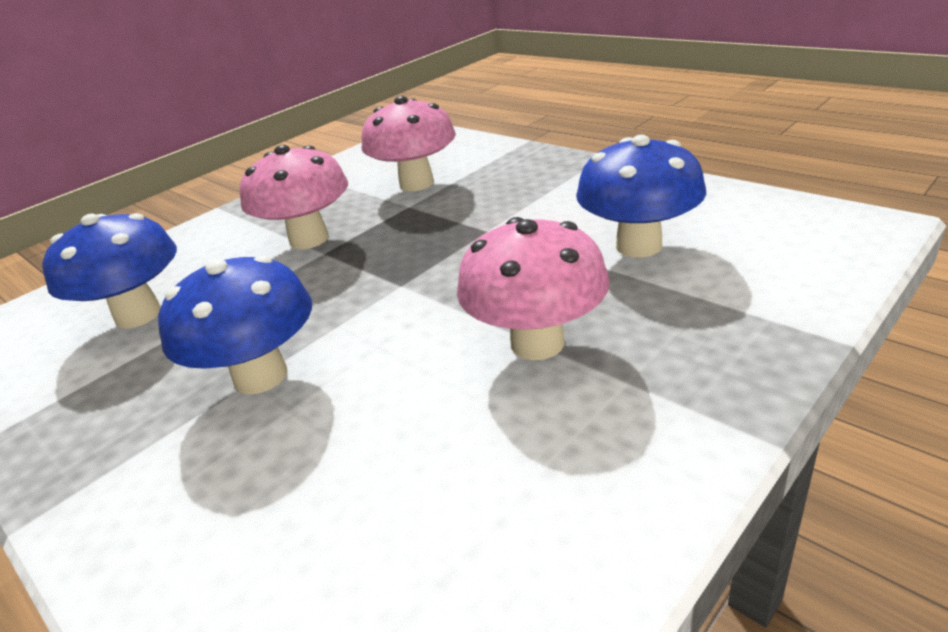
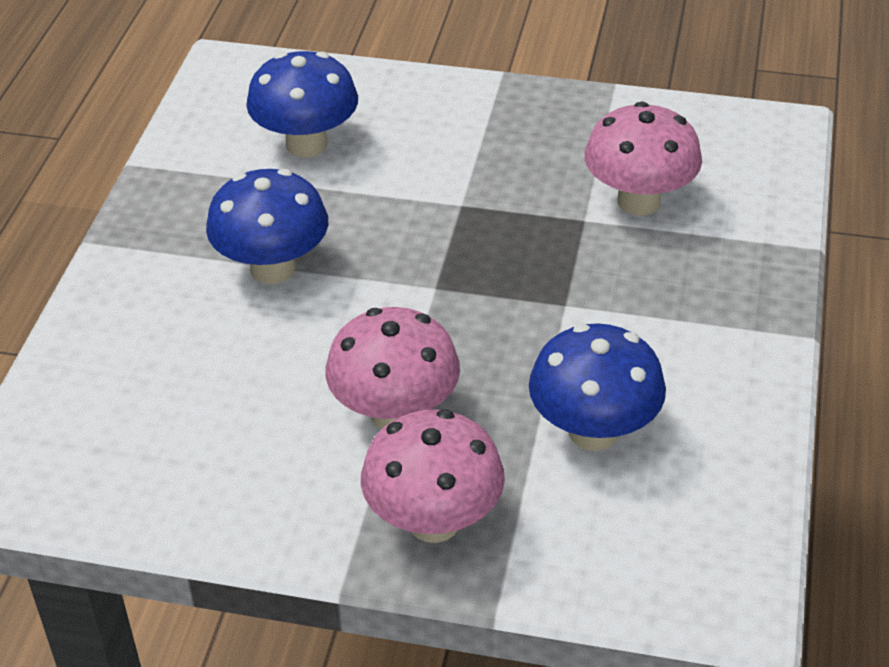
camera: 55 degrees right, 10 degrees up
(309, 239) = (478, 181): pink mushroom -> pink mushroom (434, 521)

